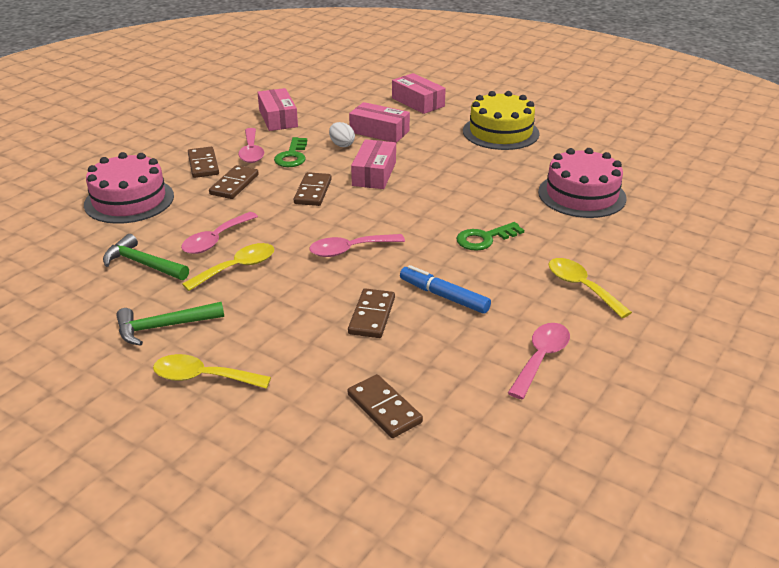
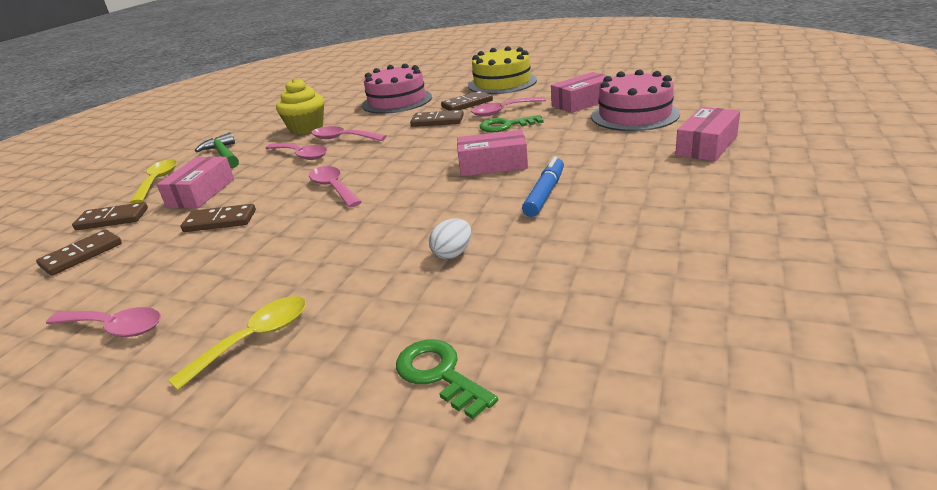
camera: 80 degrees right, 5 degrees down
(143, 264) = (306, 128): green hammer -> yellow cupcake
(237, 268) = (301, 155): yellow spoon -> pink spoon
(313, 191) = (439, 149): brown domino -> brown domino (112, 219)
(342, 145) = (548, 137): white egg -> white egg (453, 254)
(379, 132) = (598, 145): pink box -> pink box (201, 193)
(444, 296) = (247, 249): blue marker -> blue marker (545, 194)
(484, 239) = (367, 251): green key -> green key (439, 374)
(500, 132) = (675, 210): yellow cake -> yellow cake (502, 83)
(581, 195) = (516, 307): pink cake -> pink cake (634, 115)

